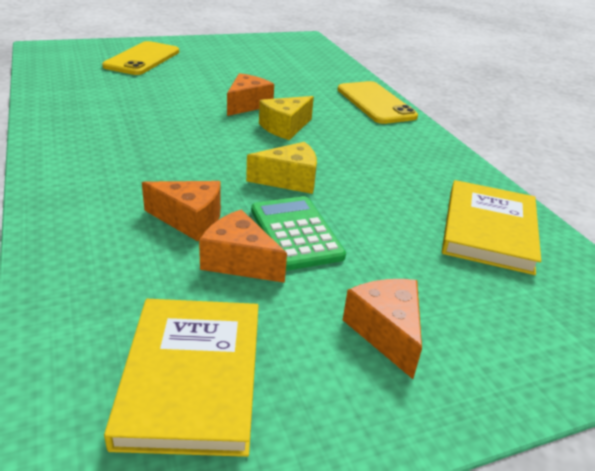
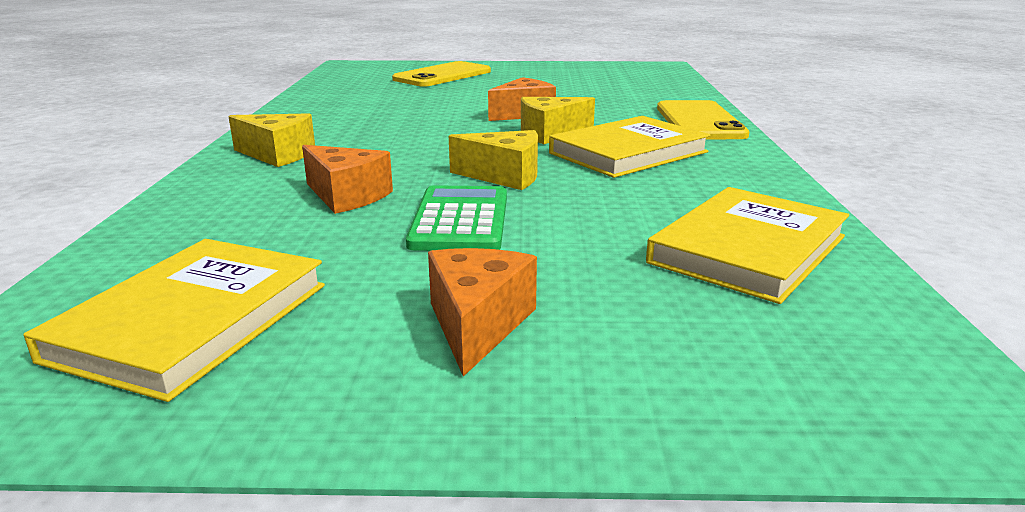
camera: 25 degrees right, 10 degrees down
(86, 178) = (278, 155): none -> yellow cheese
(239, 261) = (363, 235): orange cheese -> none
(353, 143) = (628, 152): none -> yellow book

